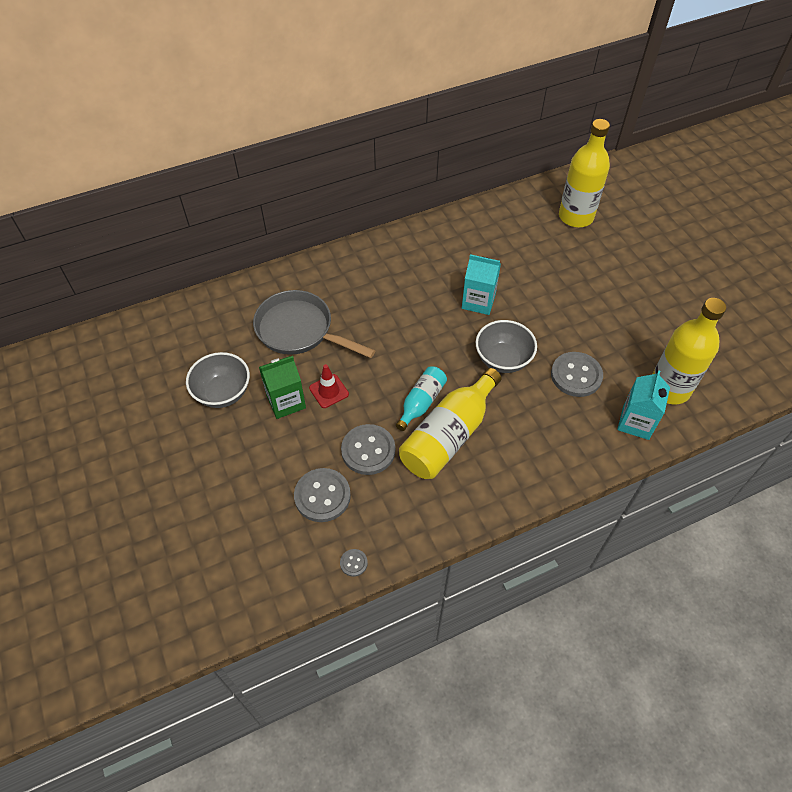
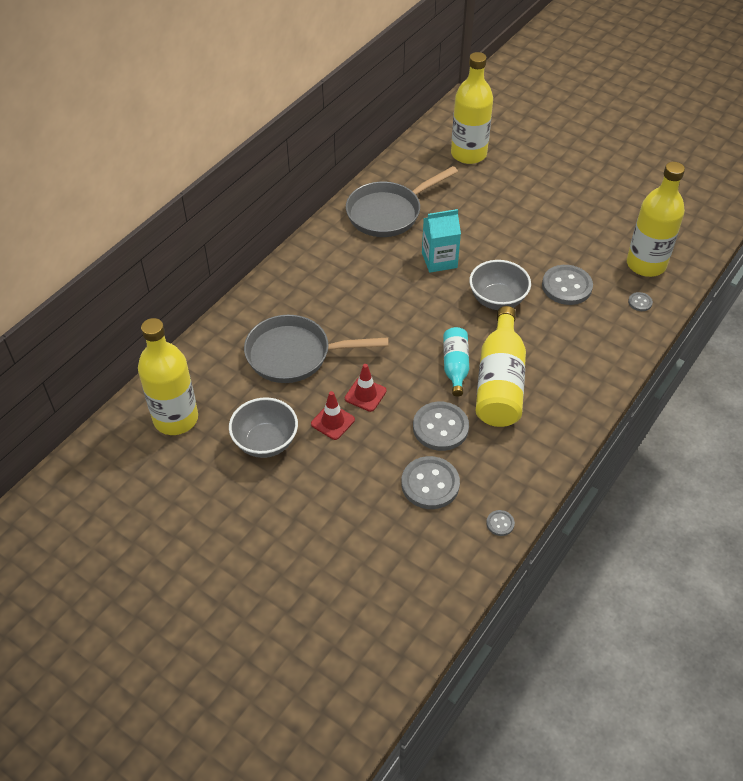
camera: 30 degrees left, 5 degrees down
(173, 341) = (176, 419): none -> yellow bottle
(286, 401) = (332, 422): green carton -> red traffic cone
(465, 241) = (388, 213): none -> grey pan
(636, 422) = (640, 302): turquoise carton -> grey button

